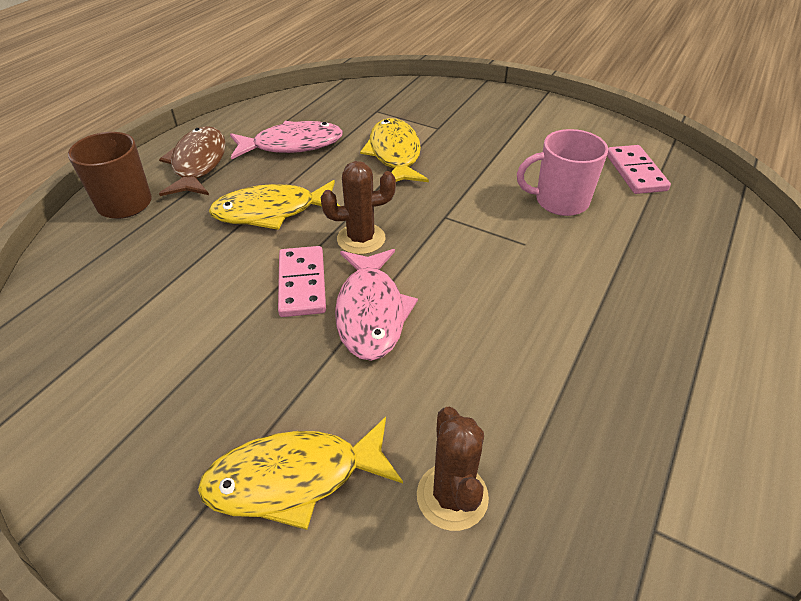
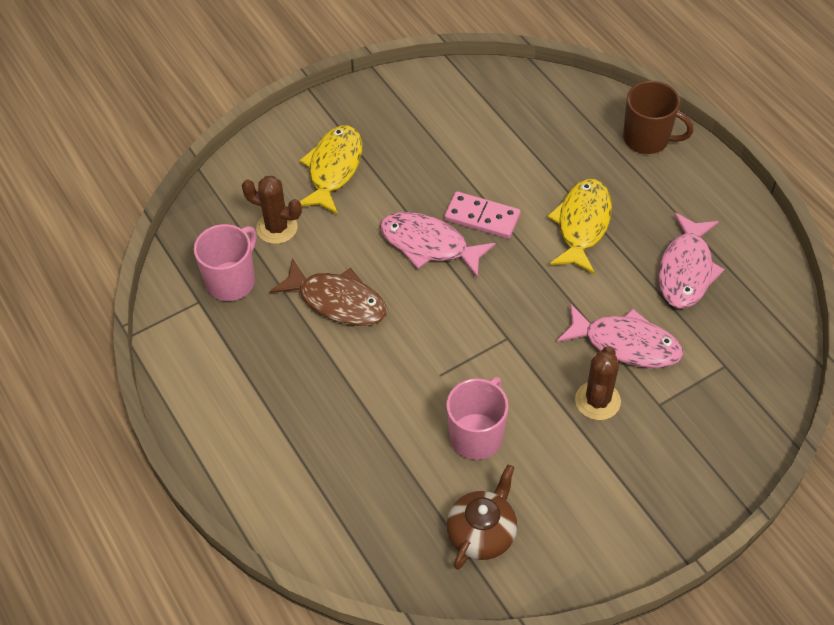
camera: 120 degrees right, 10 degrees up
(198, 164) = (686, 194): brown fish -> brown fish (337, 301)
(361, 239) = (512, 269): brown cactus -> brown cactus (597, 401)
(394, 154) = (626, 344): yellow fish -> pink fish
(585, 504) = (231, 281): none -> pink mug
(635, 172) = (482, 533): pink domino -> brown teapot

